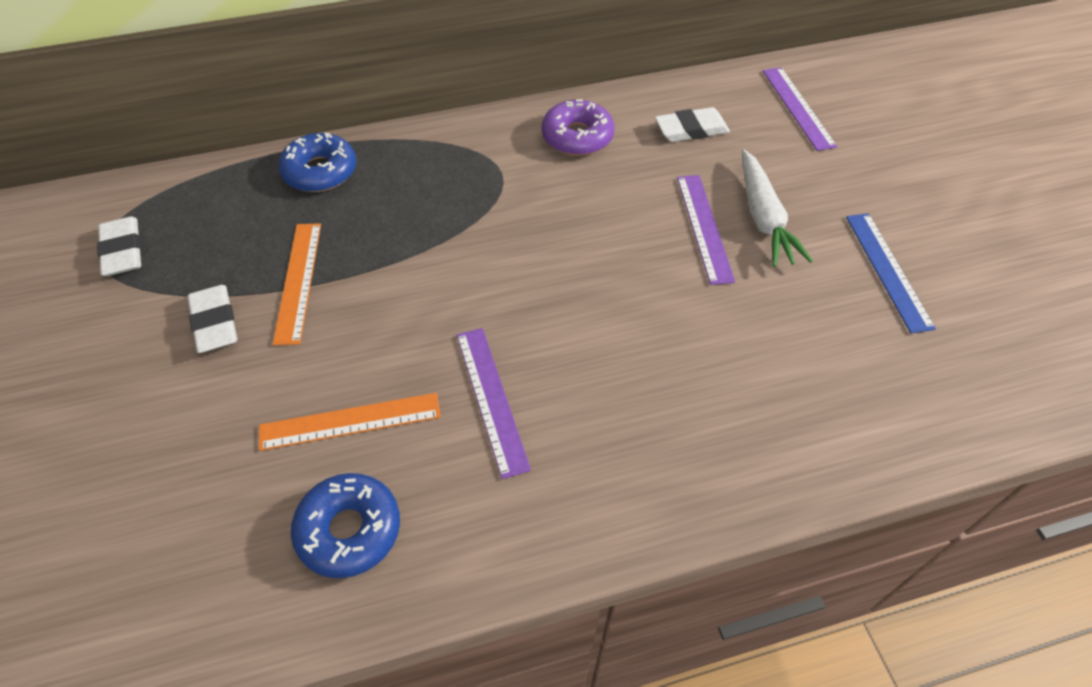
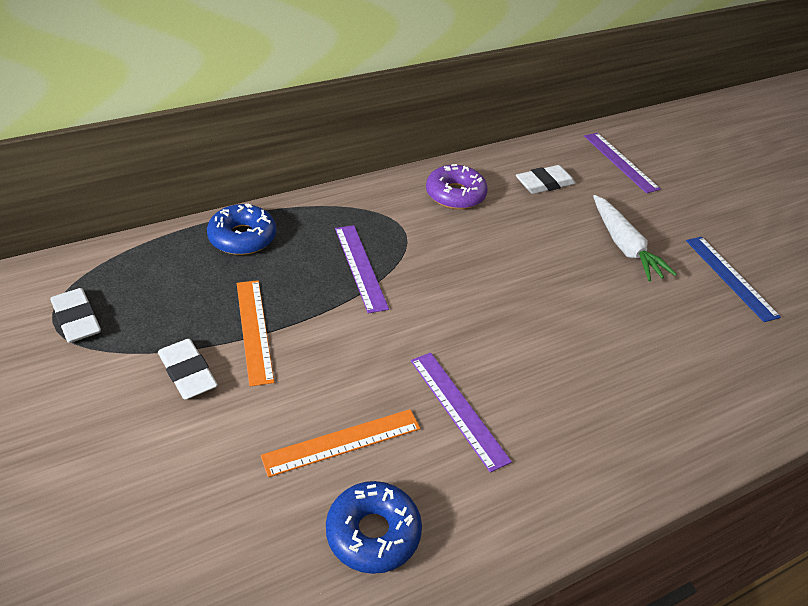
camera: 15 degrees left, 10 degrees down
(704, 227) = (581, 257): purple ruler -> purple ruler (360, 267)

